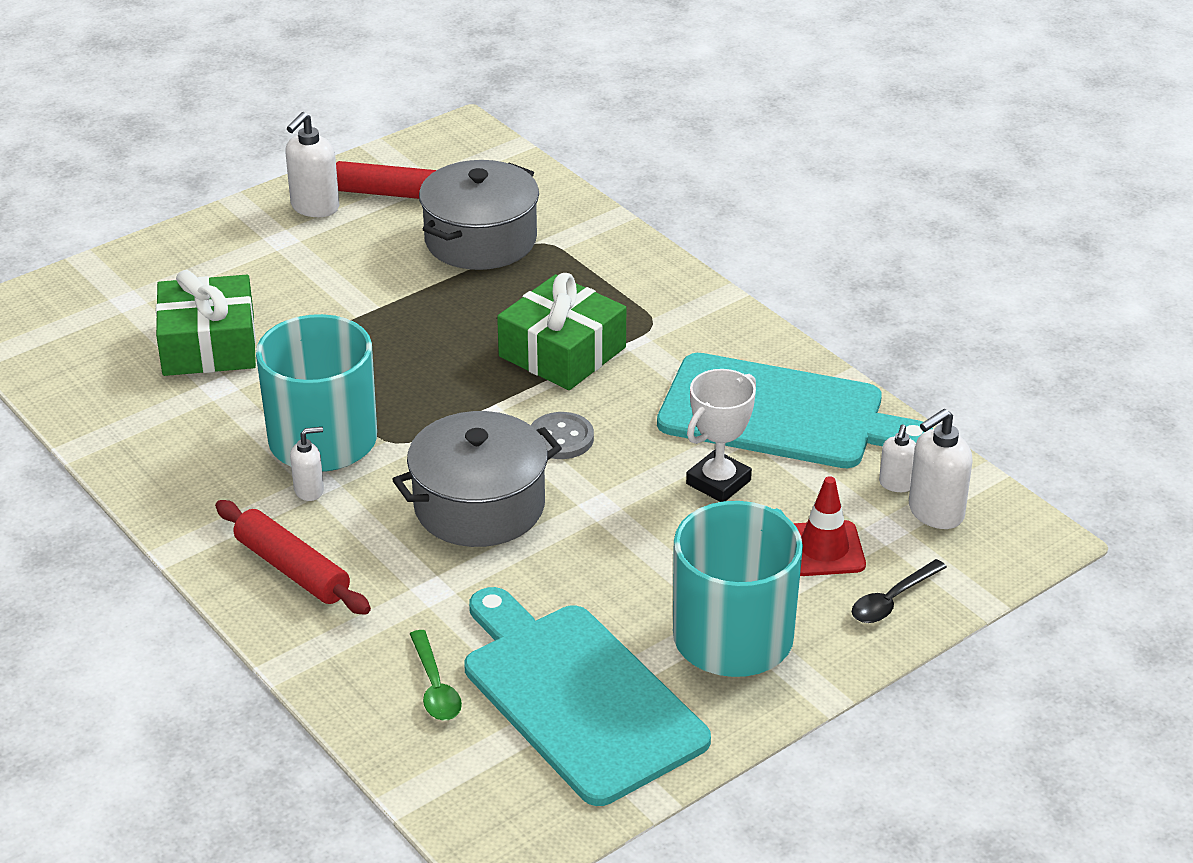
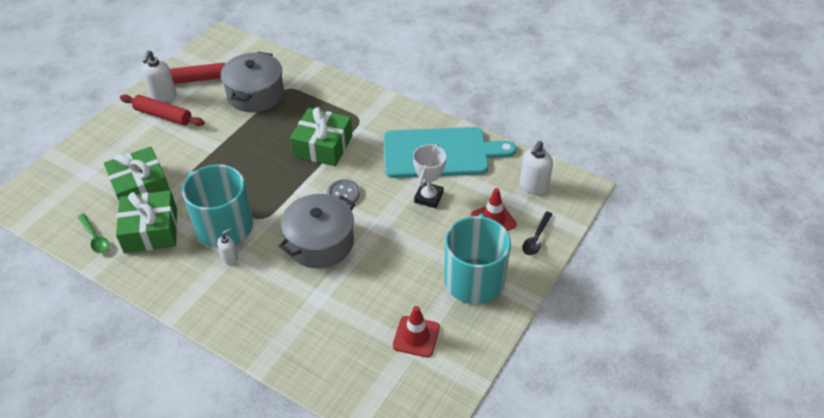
camera: 20 degrees left, 10 degrees up
(195, 415) = (151, 230): none -> green gift
(292, 569) = (241, 306): red rolling pin -> red rolling pin (163, 115)
(435, 687) = (343, 353): green spoon -> green spoon (95, 238)
(578, 697) = (416, 336): turquoise cutting board -> red traffic cone
(896, 484) = (509, 176): white soap dispenser -> none

